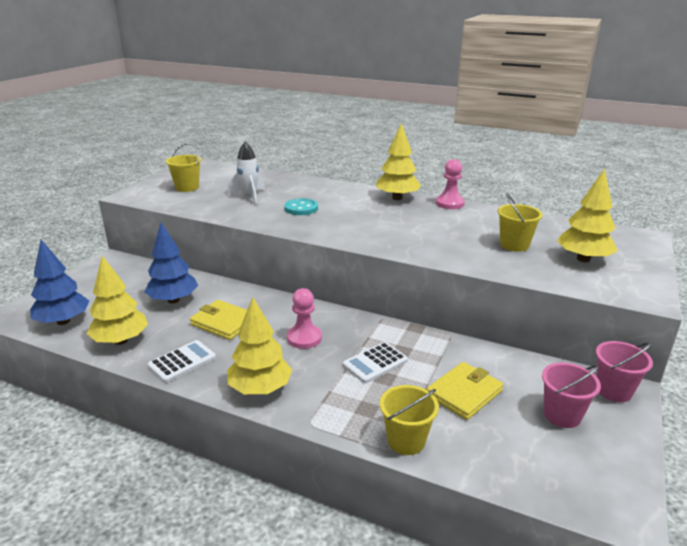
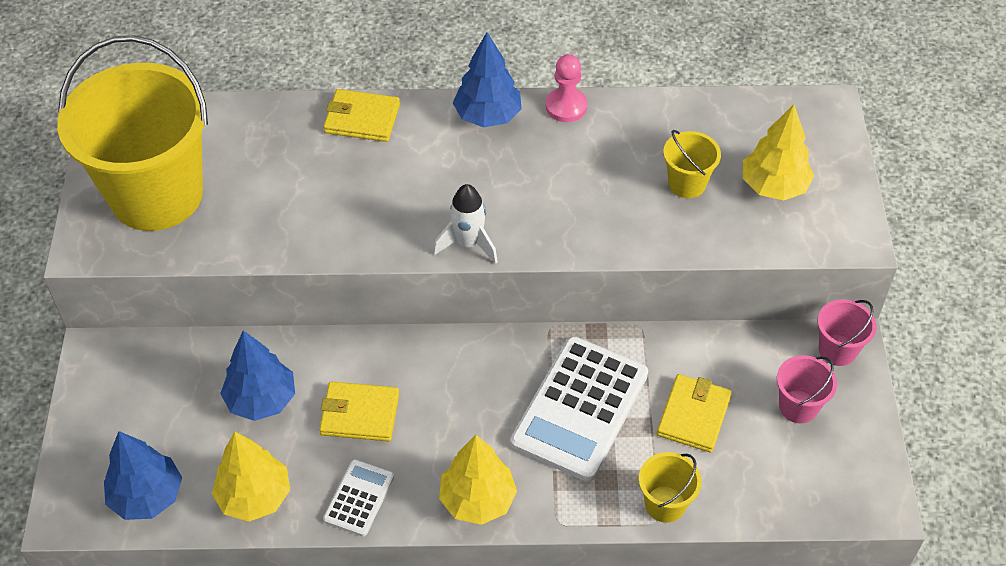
camera: 25 degrees left, 25 degrees up
(187, 187) = (156, 195): yellow bucket -> yellow bucket, size x2.44
(249, 196) = (273, 187): white rocket -> white rocket (468, 244)
(301, 208) = (370, 192): turquoise button -> none
(304, 338) = (476, 401): pink pawn -> none
(322, 186) = (362, 119): none -> yellow wallet
(375, 363) = (580, 409): white calculator -> white calculator, size x2.02
(397, 198) = (487, 116): yellow tree -> blue tree

